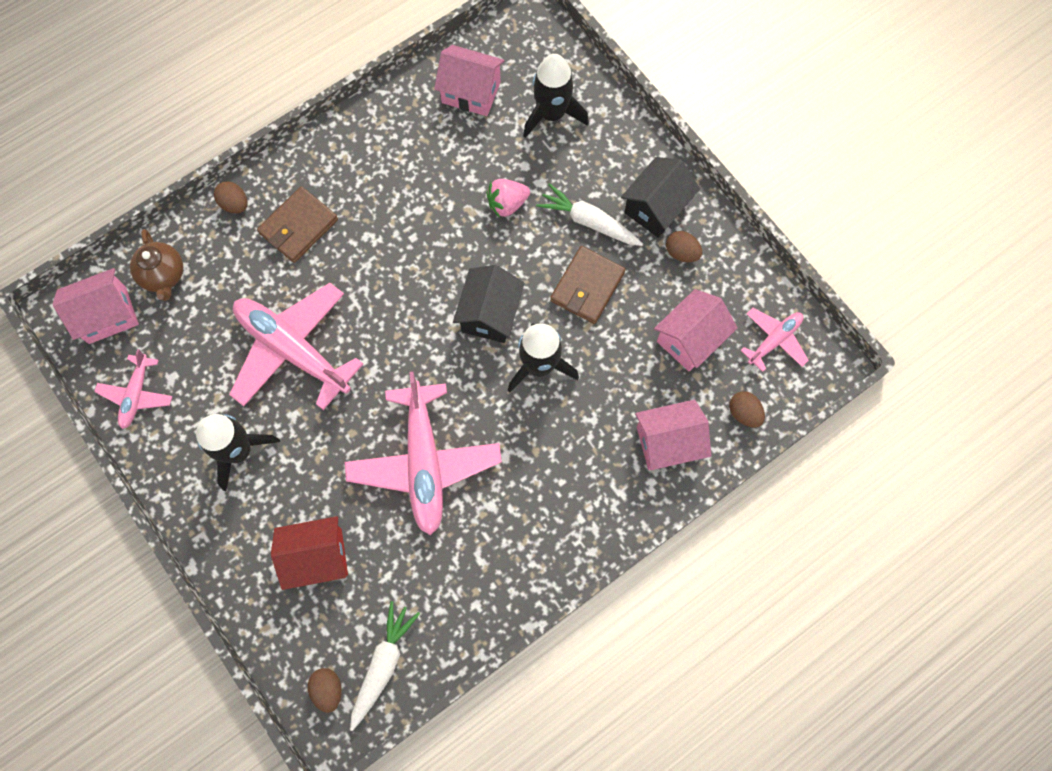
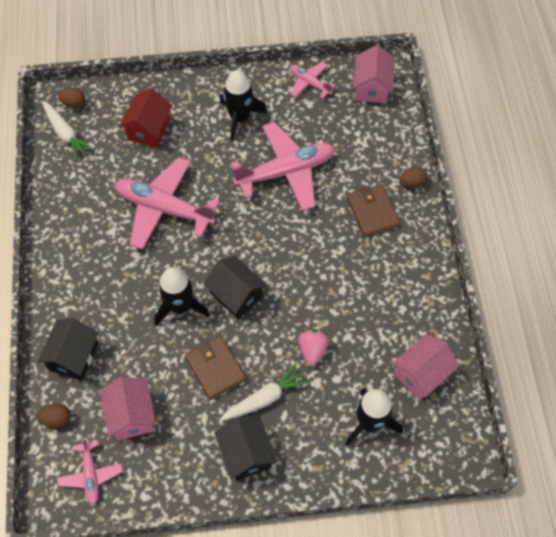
camera: 120 degrees right, 10 degrees down
(164, 276) = (381, 125): brown teapot -> none
(668, 442) = (74, 357): pink house -> black house
(681, 253) = (199, 450): brown egg -> none

